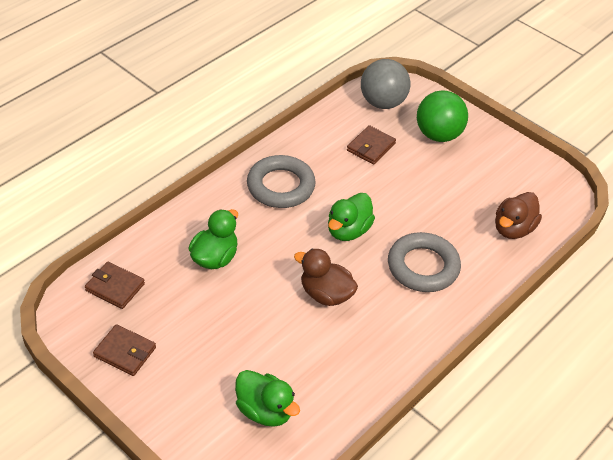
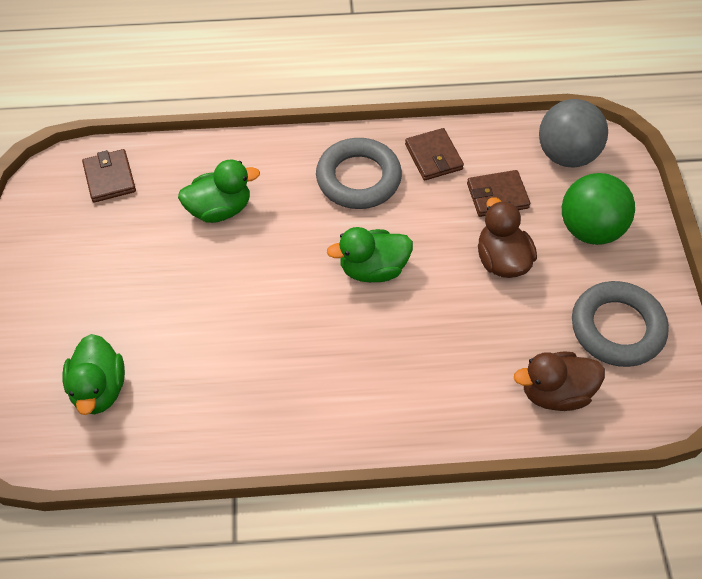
camera: 45 degrees right, 10 degrees up
(125, 352) = (53, 244): brown wallet -> brown wallet (433, 157)
(326, 294) = (278, 318): brown duck -> brown duck (502, 260)
(423, 267) = (406, 361): grey ring -> grey ring (617, 328)

